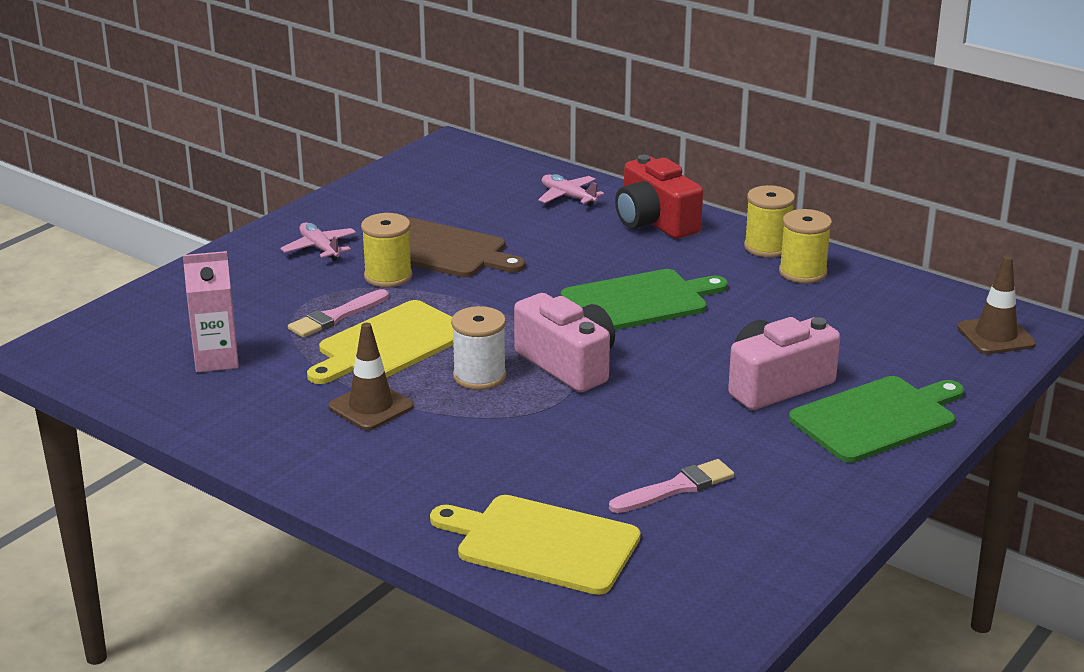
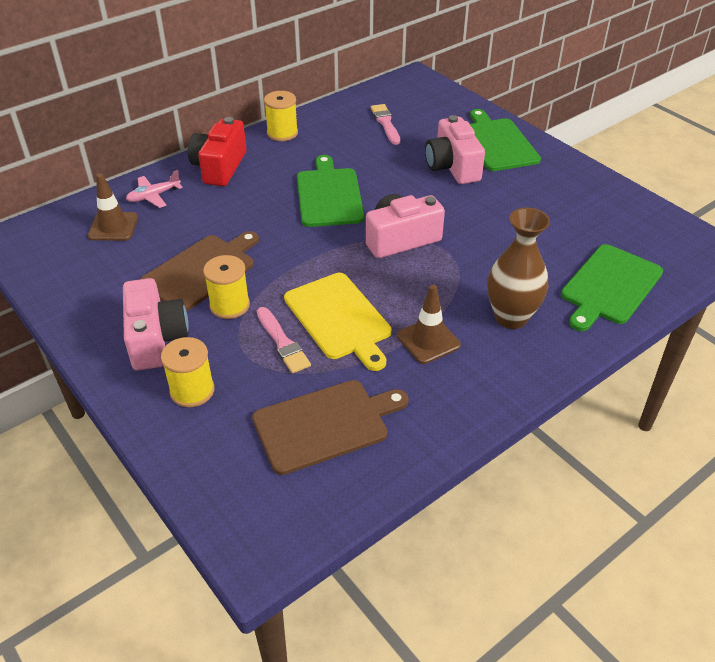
camera: 75 degrees left, 15 degrees up
(216, 360) = (325, 424): pink carton -> brown cutting board
(319, 248) = (156, 339): pink plane -> pink camera
(437, 463) = (511, 317): none -> brown vase
(479, 376) = (402, 281): white spool -> none
(542, 544) = (610, 286): yellow cutting board -> green cutting board
(655, 222) = (219, 167): red camera -> red camera turned 120 degrees clockwise
(676, 488) = (556, 224): pink brush -> pink brush (385, 123)
(802, 272) = (322, 128): yellow spool -> yellow spool (192, 390)
(995, 336) = (424, 88): brown traffic cone -> brown traffic cone (113, 227)

